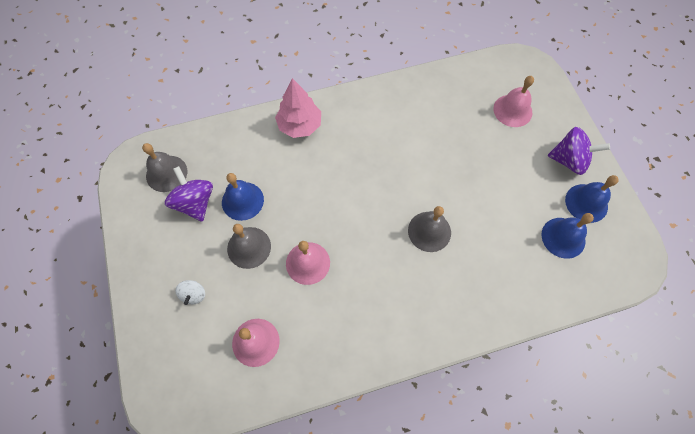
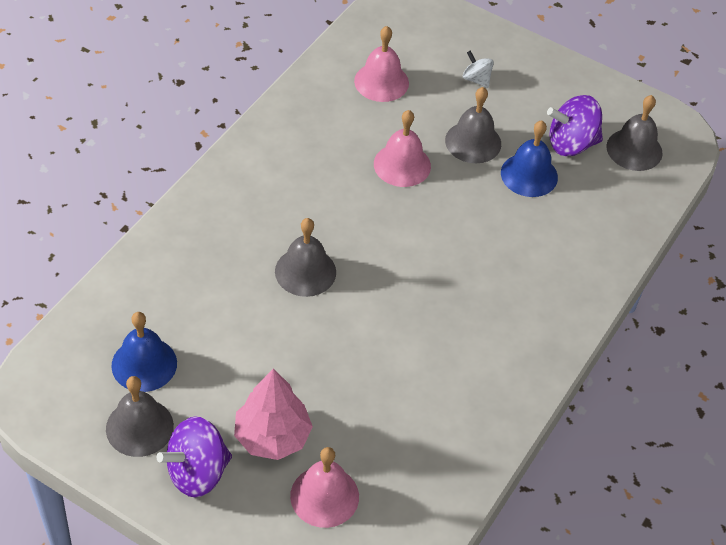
camera: 135 degrees right, 15 degrees down
(195, 203) = (571, 144): purple spinning top -> purple spinning top turned 150 degrees clockwise
(300, 125) = (565, 288): pink tree -> pink tree (272, 437)
(586, 203) = (139, 427): blue bell -> grey bell

